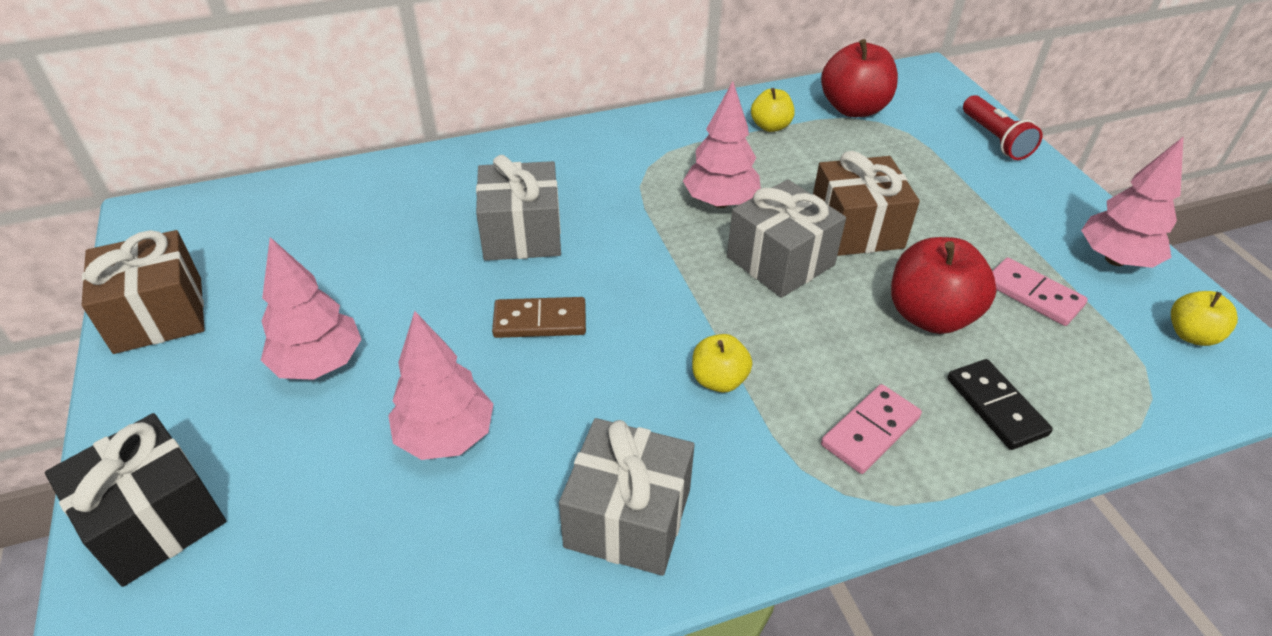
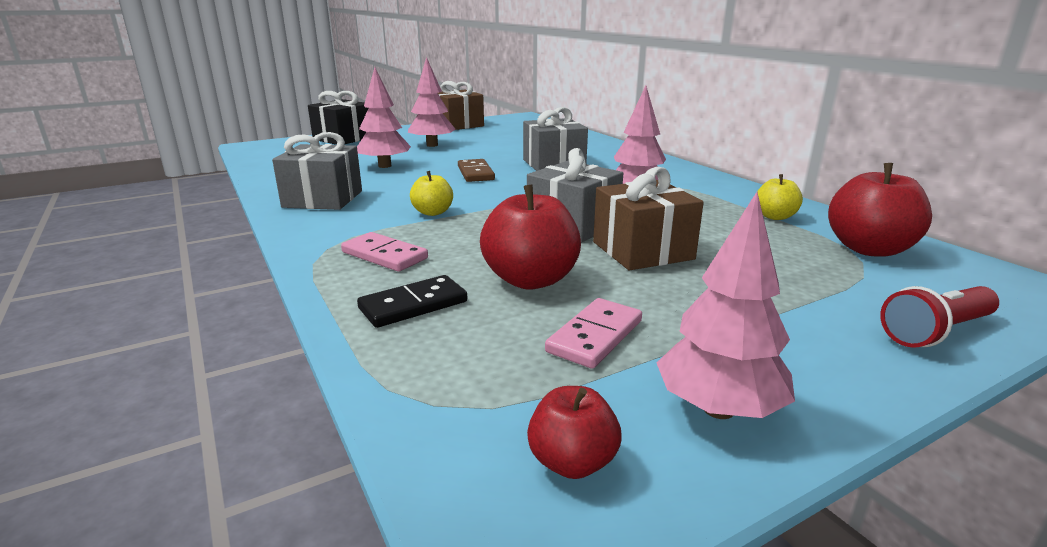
camera: 80 degrees right, 20 degrees down
(1191, 335) = (572, 462): yellow apple -> red apple

